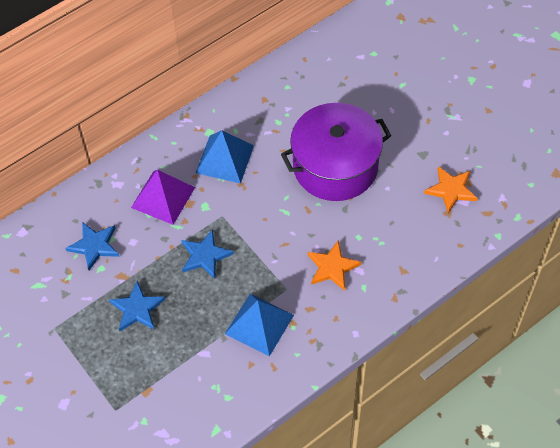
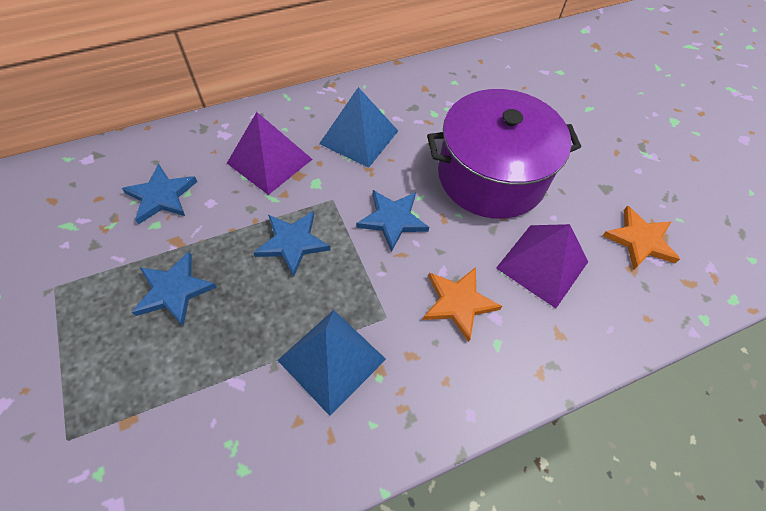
camera: 10 degrees right, 0 degrees up
(271, 220) = (392, 220): none -> blue star
(384, 226) = (542, 264): none -> purple pyramid

